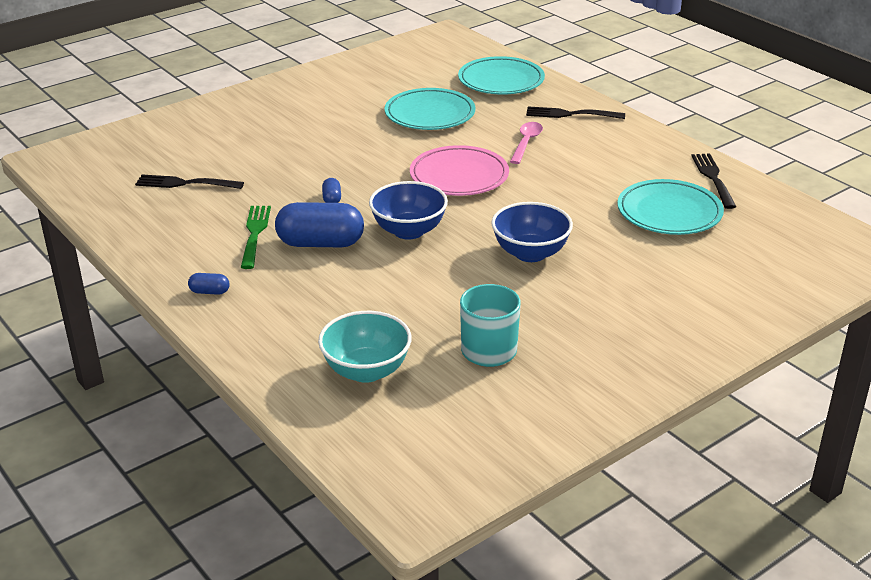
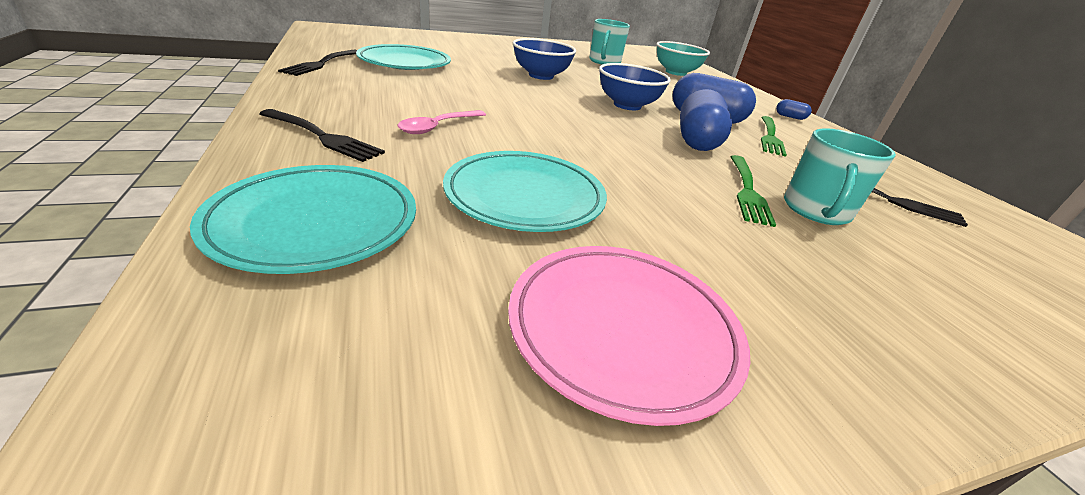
camera: 165 degrees left, 0 degrees up
(252, 156) = (816, 211): none -> turquoise mug
(297, 158) = (747, 190): none -> green fork
(332, 199) = (696, 141): blue capsule -> blue capsule, size x2.26
(459, 176) = (551, 122): pink plate -> pink plate (622, 329)

